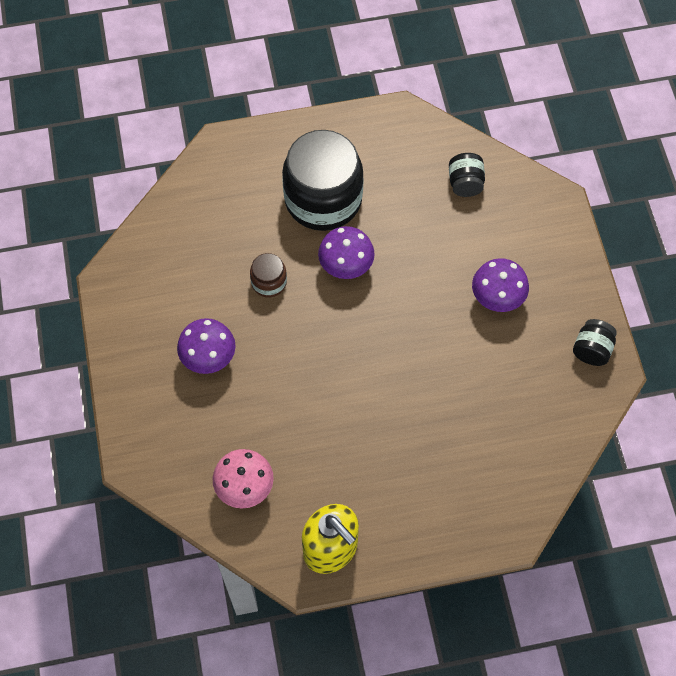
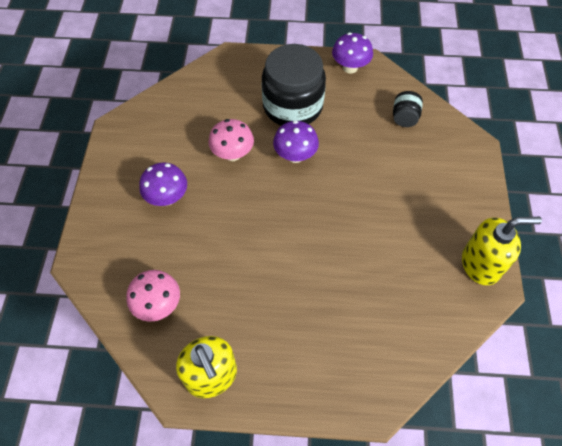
camera: 15 degrees right, 5 degrees down
(269, 282) = (232, 154): brown jar -> pink mushroom
(497, 298) = (409, 206): purple mushroom -> purple mushroom (350, 67)
(591, 350) = (481, 264): black jar -> yellow soap dispenser

